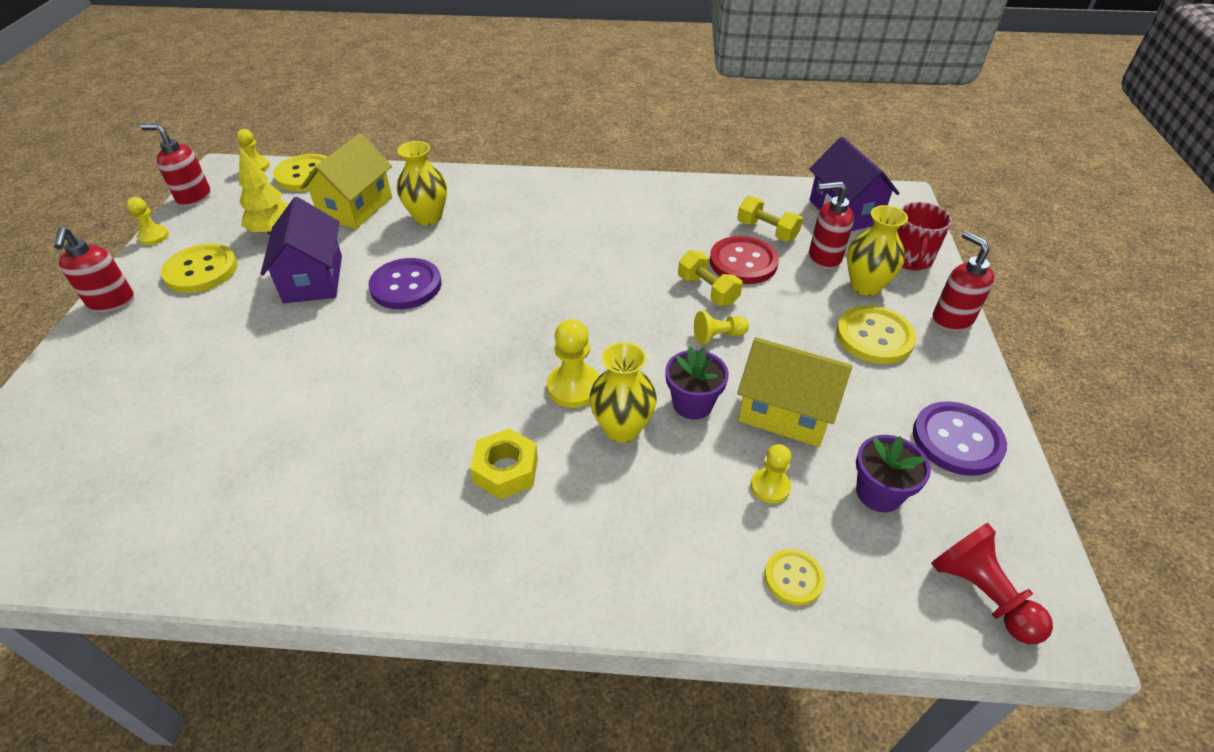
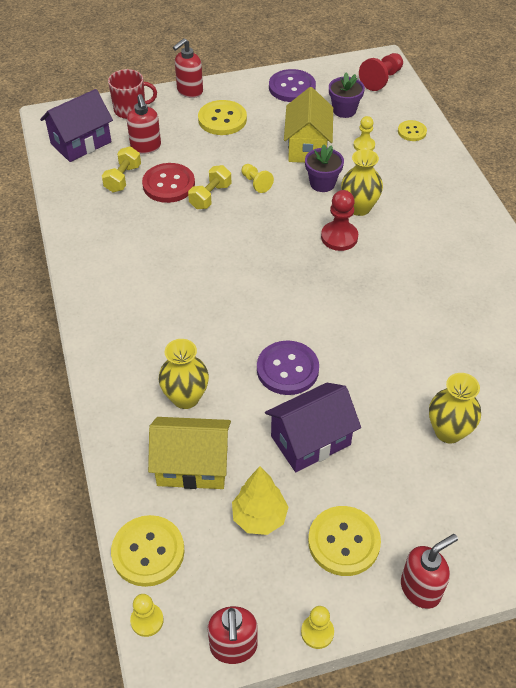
camera: 110 degrees left, 5 degrees up
(506, 470) = (420, 247): yellow nut -> none
(574, 387) = (339, 237): yellow pawn -> red pawn
(865, 286) = (171, 126): yellow vase -> yellow vase (448, 431)

